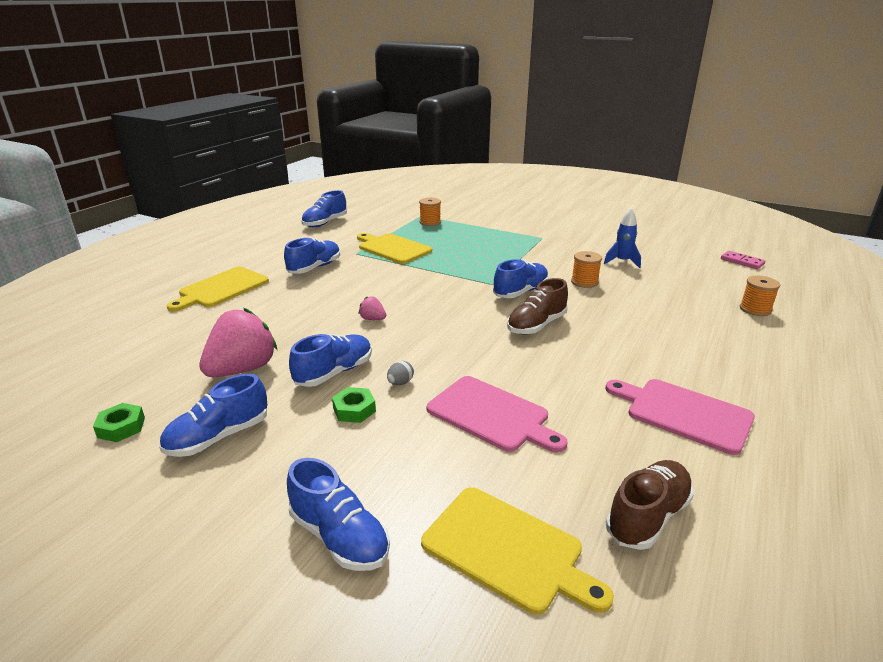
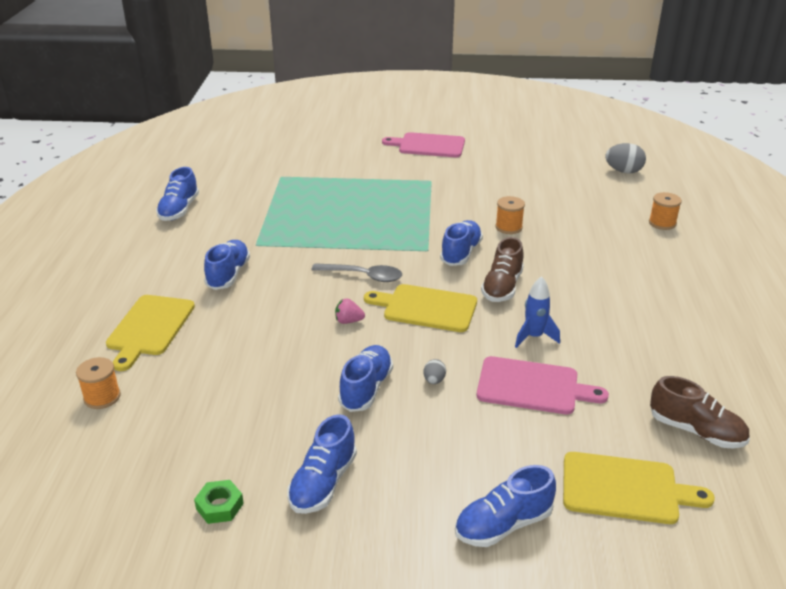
camera: 25 degrees left, 5 degrees up
(242, 369) = (274, 412): pink strawberry -> none
(339, 537) = (503, 524): blue shoe -> blue shoe turned 135 degrees clockwise
(354, 410) = (417, 418): green nut -> none
(392, 248) = (290, 229): yellow cutting board -> yellow cutting board (426, 308)
(418, 290) = (363, 276): none -> grey spoon
(430, 222) = (299, 184): orange spool -> orange spool (102, 397)
(622, 262) = (525, 195): blue rocket -> blue rocket (534, 337)
(647, 516) = (696, 431): brown shoe -> brown shoe turned 105 degrees clockwise
(684, 413) = (669, 340): pink cutting board -> pink cutting board (428, 145)
(742, 262) = (623, 171): pink domino -> grey egg

